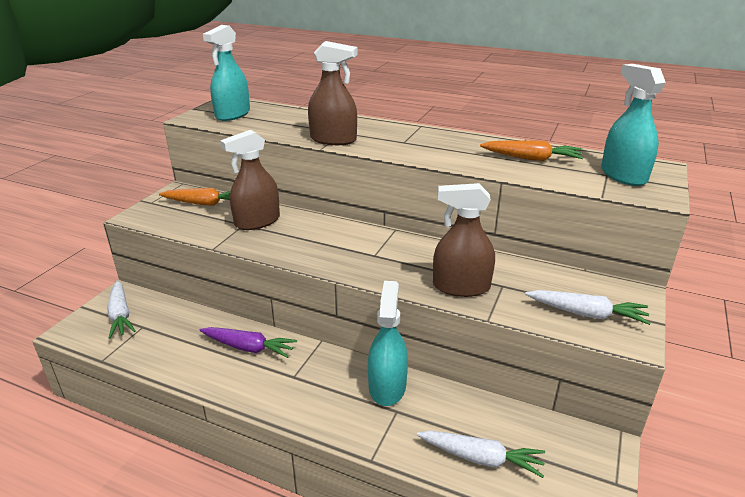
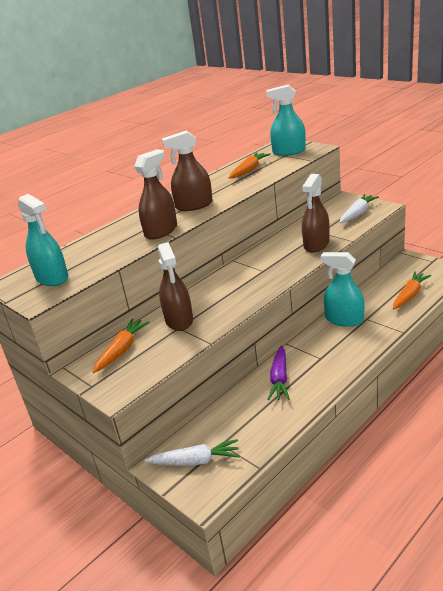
camera: 65 degrees left, 0 degrees up
(249, 348) = (279, 379): purple carrot -> purple carrot turned 150 degrees clockwise
(405, 144) = (194, 205): none -> brown spray bottle
(481, 458) = (410, 295): white carrot -> orange carrot

